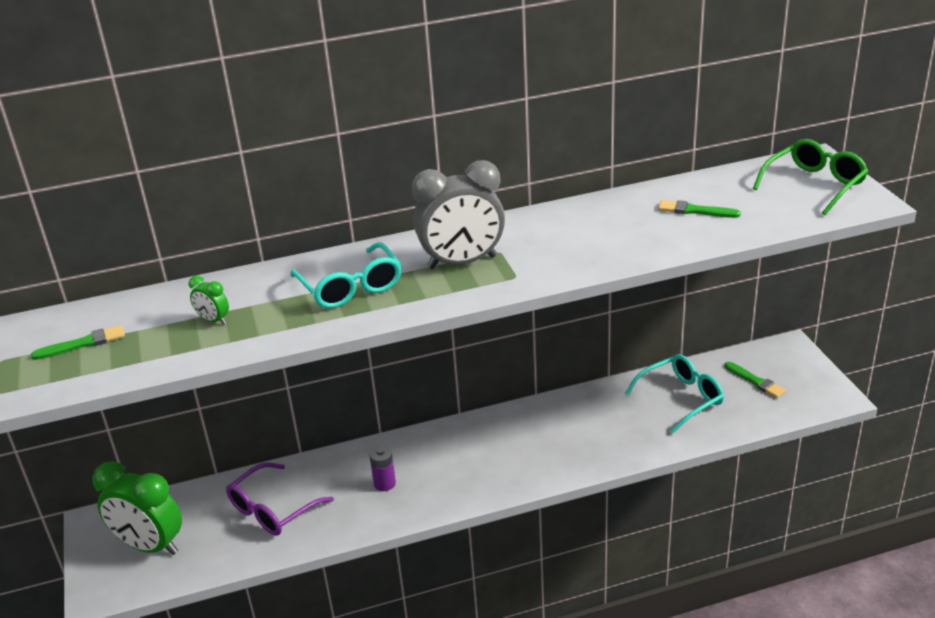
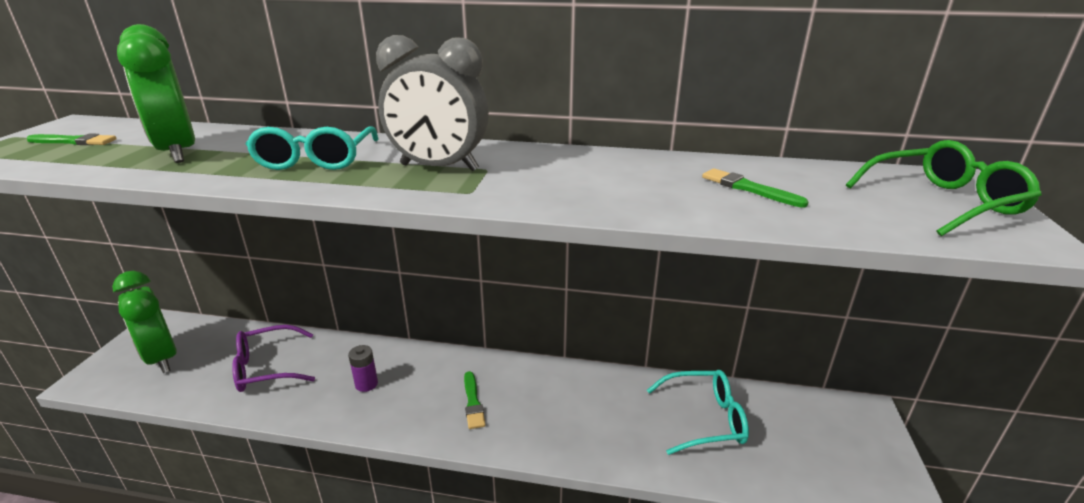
camera: 25 degrees right, 5 degrees down
(213, 320) = (178, 152): green clock -> green clock, size x2.30
(755, 381) = (804, 434): green brush -> green brush (473, 402)

